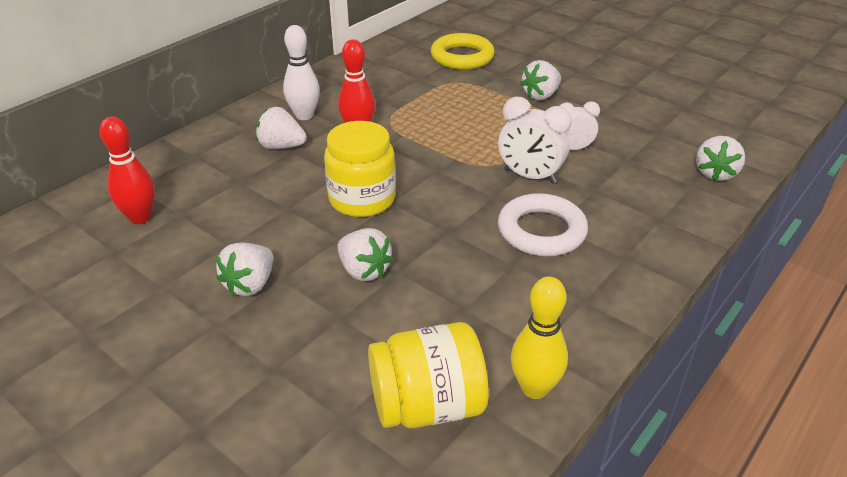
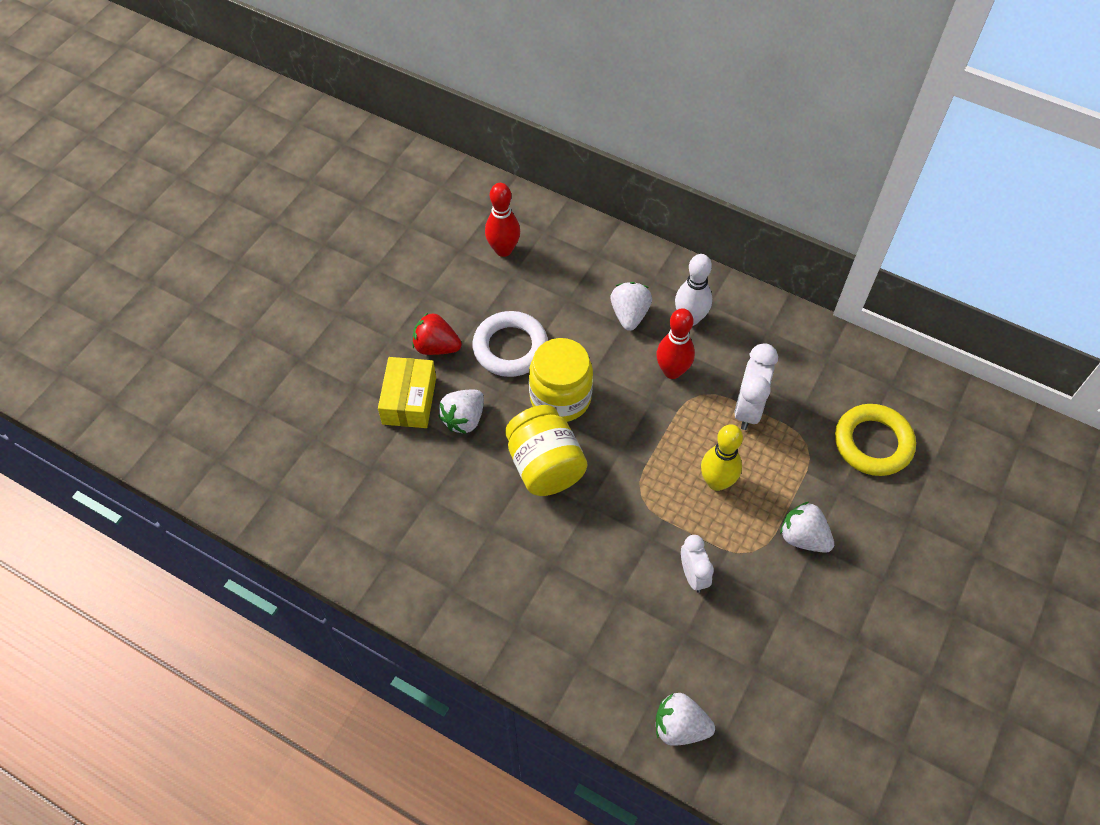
camera: 80 degrees right, 20 degrees up
(250, 285) = (436, 347): white strawberry -> red strawberry
(319, 315) = (409, 400): none -> yellow box
(427, 406) = (329, 487): yellow jar -> yellow jar (545, 466)
(529, 176) = (629, 535): white clock -> white clock (748, 409)
(534, 388) = (351, 555): yellow bowling pin -> yellow bowling pin (716, 482)
(541, 231) = (541, 551): white ring -> white ring (510, 348)

